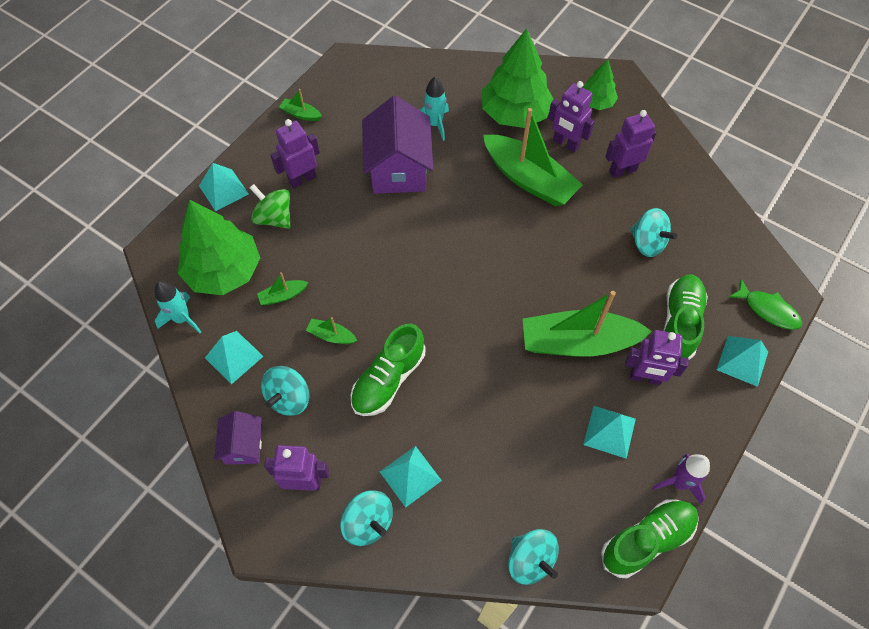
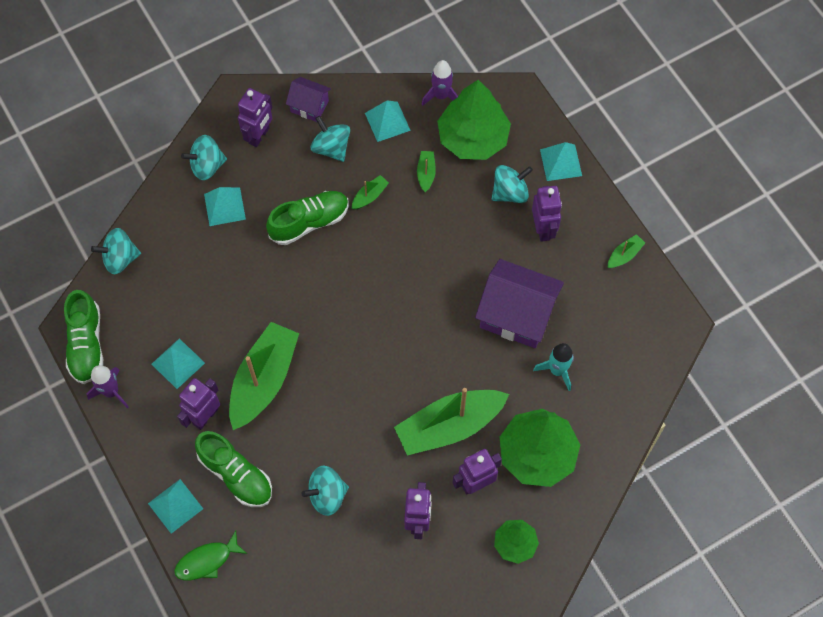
camera: 115 degrees right, 5 degrees up
(182, 319) = (441, 96): turquoise rocket -> purple rocket
(274, 218) = (510, 192): green spinning top -> turquoise spinning top
(388, 379) = (309, 222): green shoe -> green shoe turned 90 degrees clockwise

